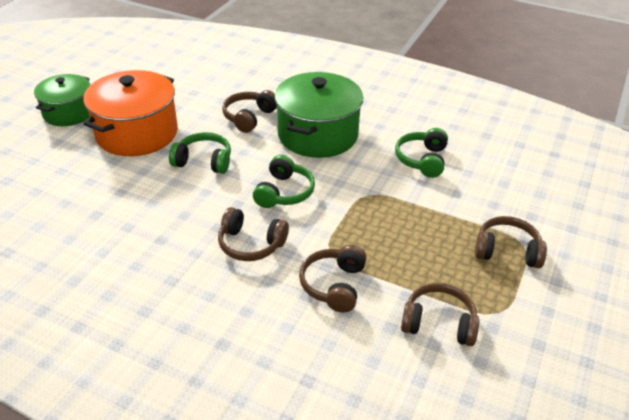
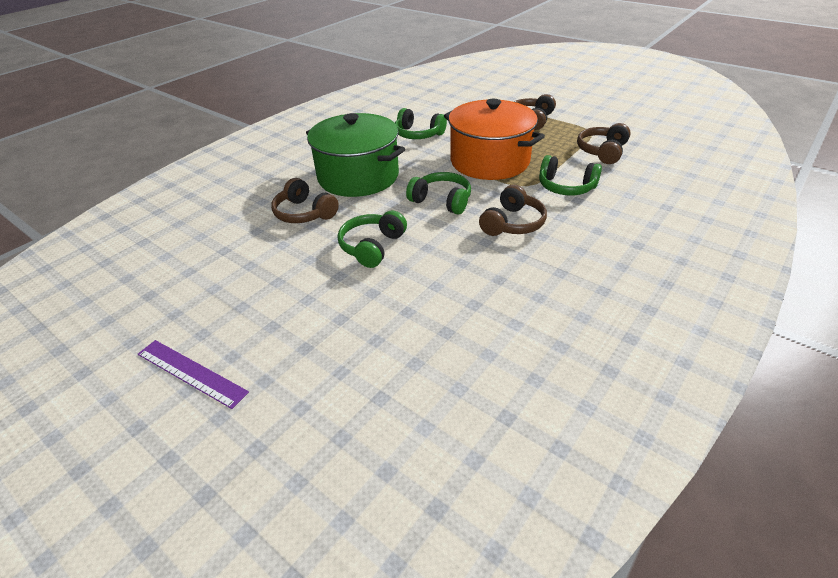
camera: 75 degrees left, 0 degrees up
(69, 113) = (191, 373): green pot -> purple ruler
(137, 133) = (288, 299): orange pot -> orange pot (489, 161)
(334, 285) = (566, 187): brown headphones -> green headphones

